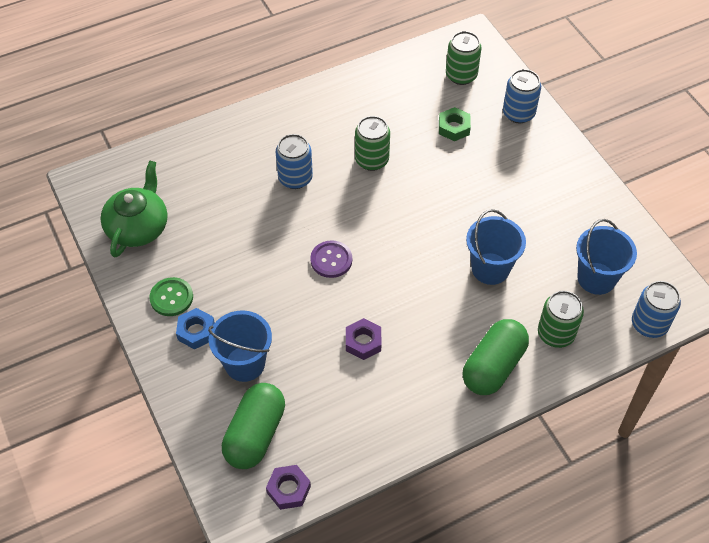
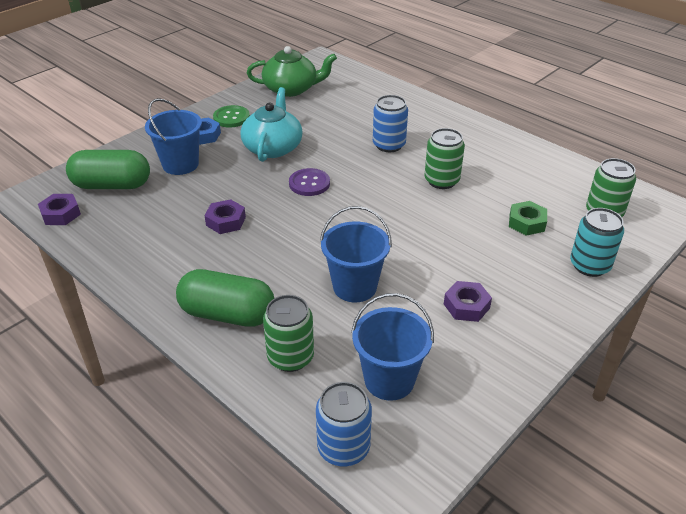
camera: 70 degrees right, 15 degrees down
(252, 274) = (273, 147): none -> turquoise teapot
(518, 113) = (589, 265): blue can -> turquoise can
(536, 205) = (466, 306): none -> purple nut

